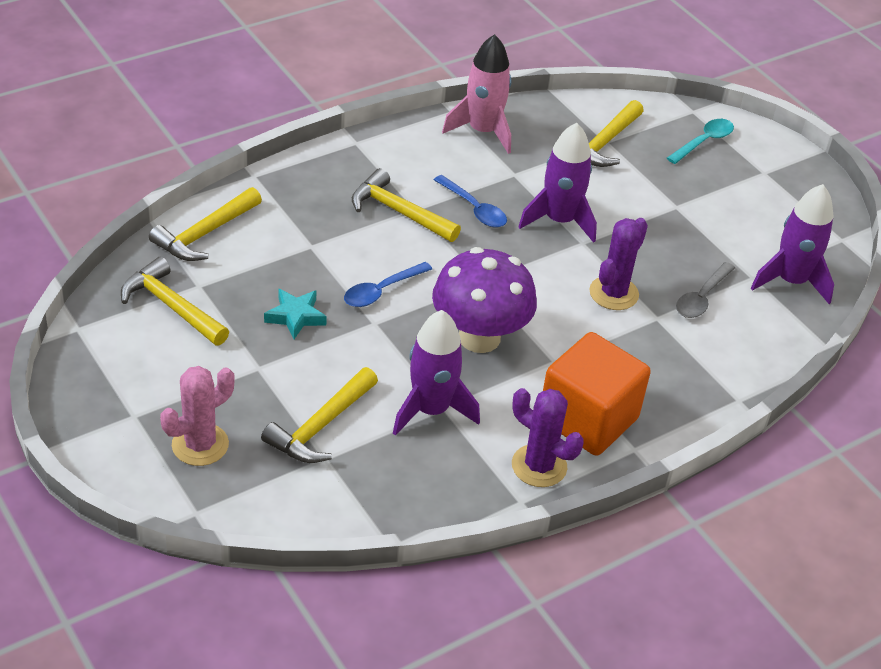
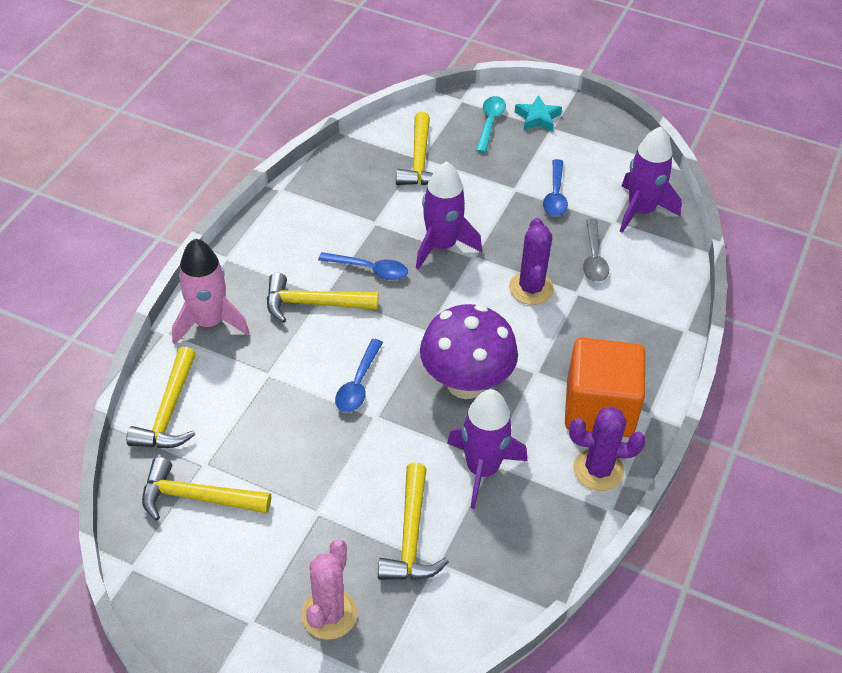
camera: 30 degrees left, 5 degrees up
(295, 316) = (309, 447): turquoise star -> turquoise star (537, 118)
(483, 131) = (320, 195): pink rocket -> pink rocket (209, 322)
(713, 229) = (555, 195): none -> blue spoon

